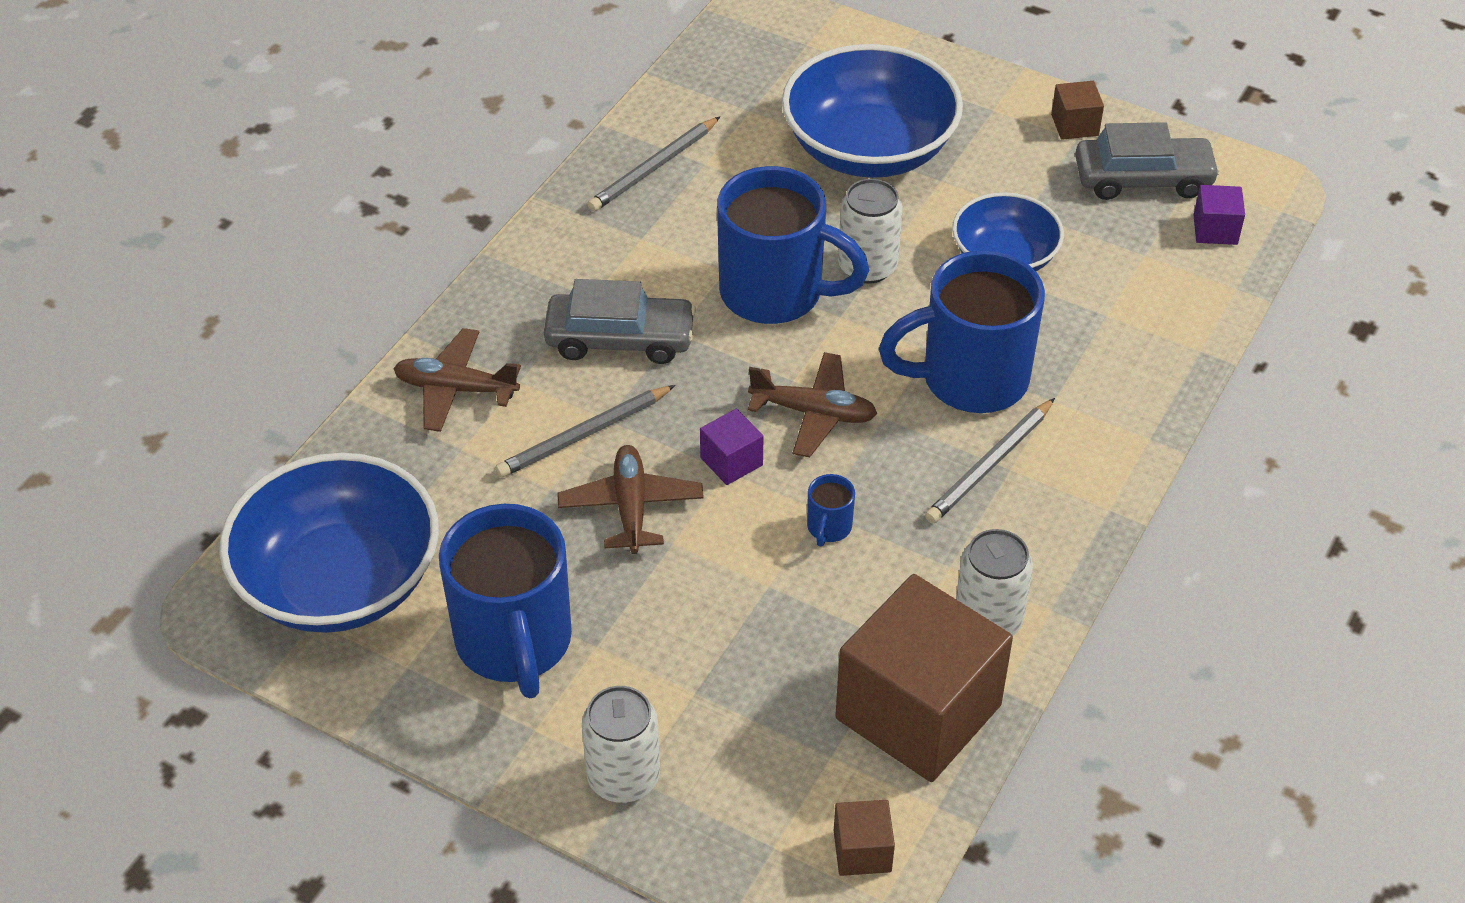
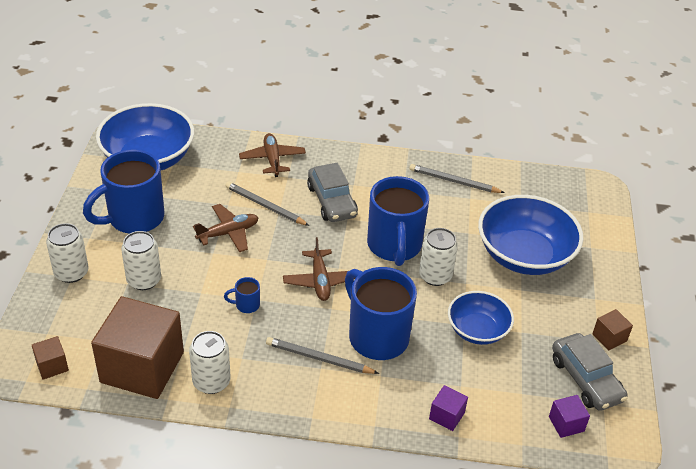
camera: 65 degrees right, 5 degrees down
(698, 663) = (144, 280): none -> white can
(731, 461) = (273, 259): purple cube -> purple cube (446, 416)

